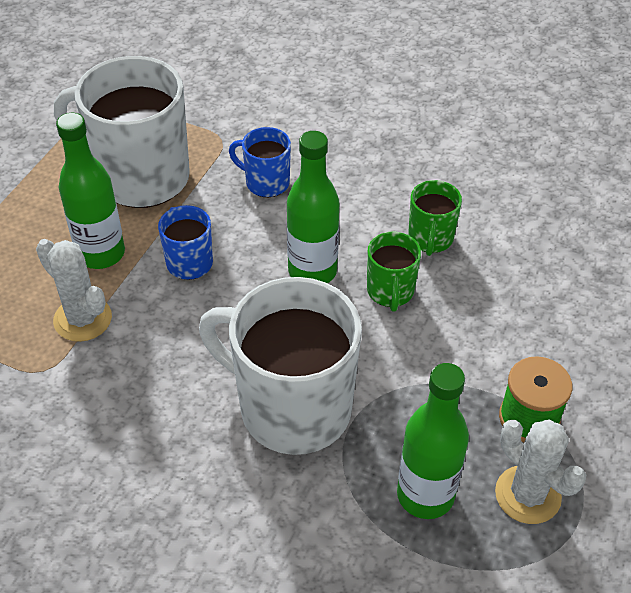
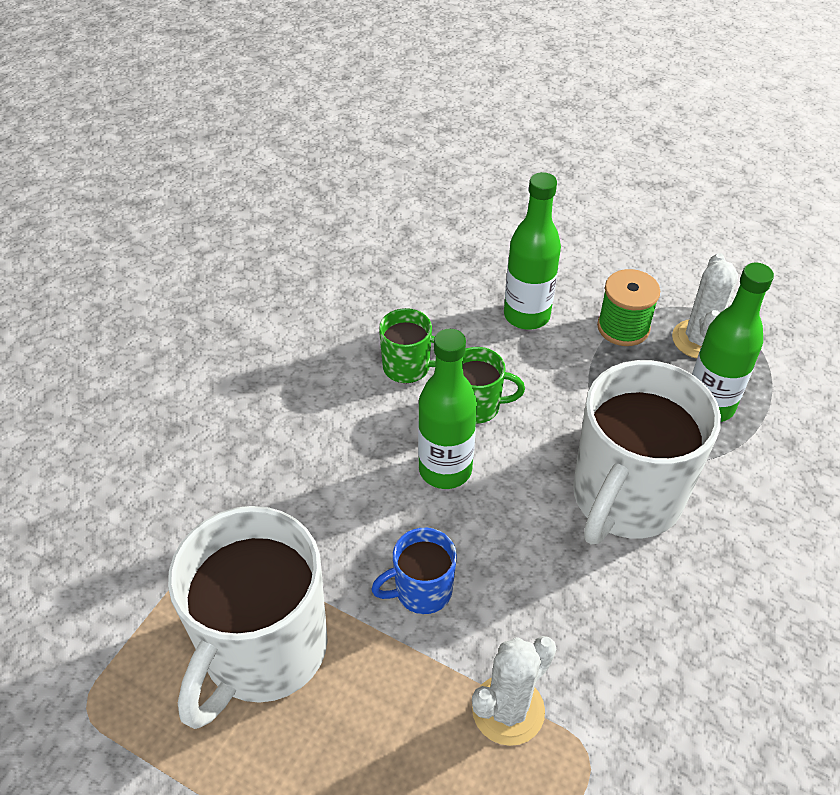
camera: 85 degrees left, 0 degrees up
(101, 253) = (399, 694): green bottle -> green bottle (526, 315)
(266, 182) = (299, 506): blue mug -> none
(527, 495) = (699, 340): white cactus -> white cactus turned 45 degrees counterclockwise

